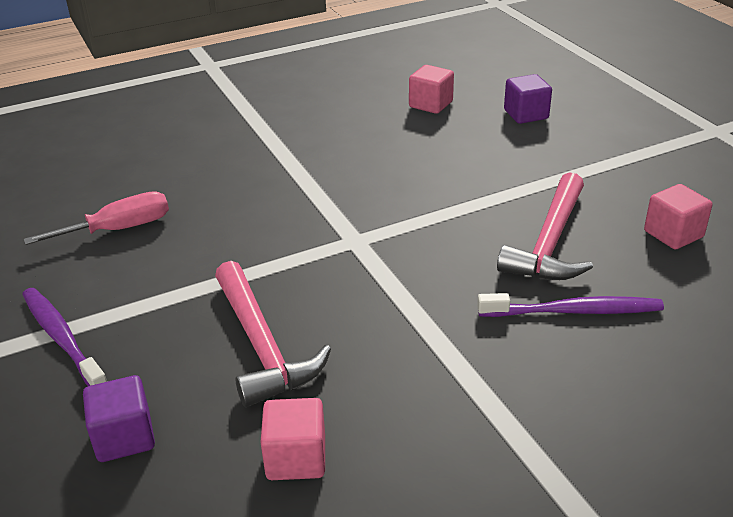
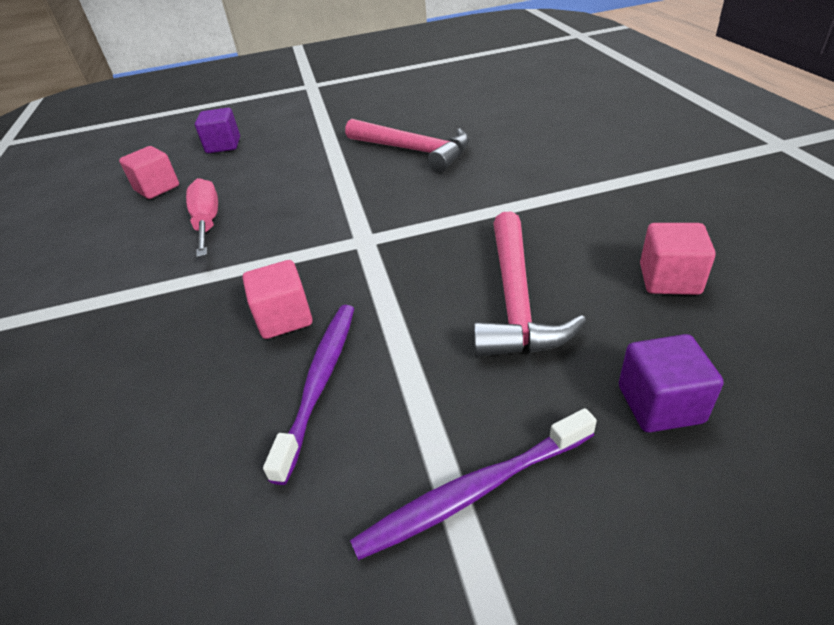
camera: 75 degrees left, 5 degrees up
(119, 229) = (231, 444): pink screwdriver -> pink screwdriver (207, 222)
(262, 346) = (516, 300): pink hammer -> pink hammer turned 105 degrees clockwise
(574, 311) = (498, 149): purple toothbrush -> purple toothbrush (320, 381)
(673, 234) = (424, 110): pink cube -> pink cube (284, 318)

